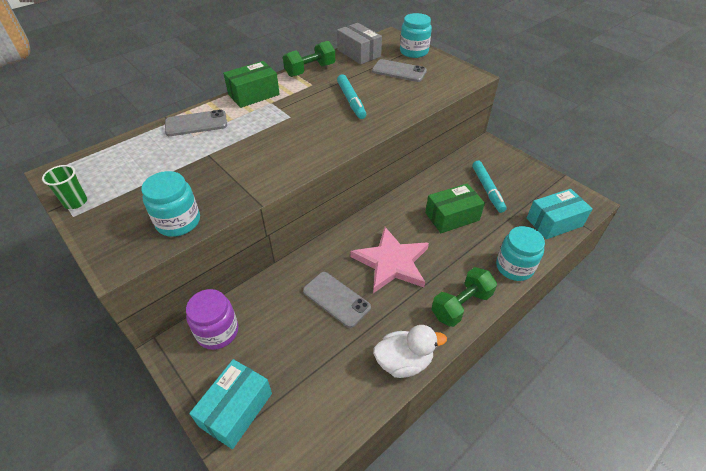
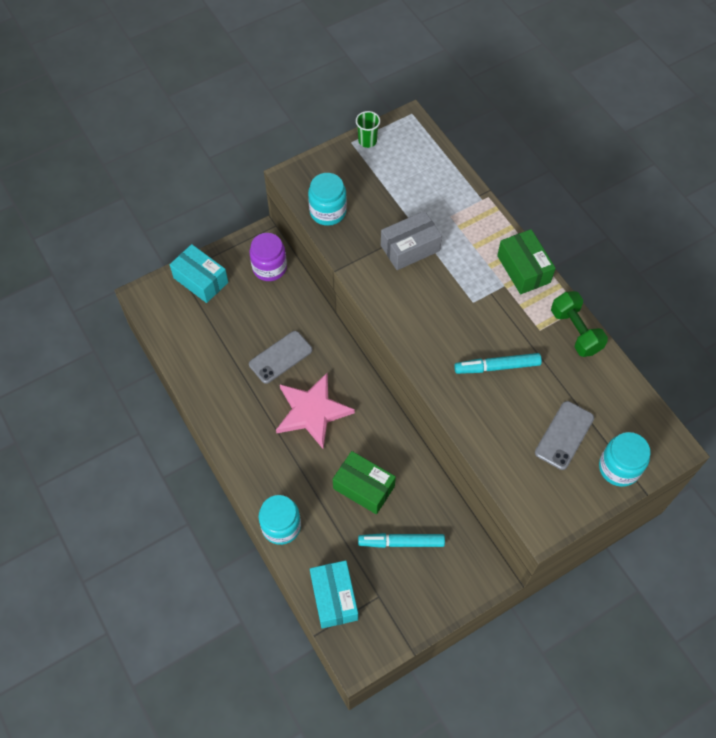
camera: 100 degrees right, 15 degrees up
(196, 124) = (471, 217): grey phone -> none
(359, 53) = (619, 395): grey box -> grey box (410, 248)
(403, 362) = (207, 398): white duck -> none
(452, 216) = (364, 487): green box -> green box turned 45 degrees counterclockwise
(461, 305) = (249, 460): green dumbbell -> none

